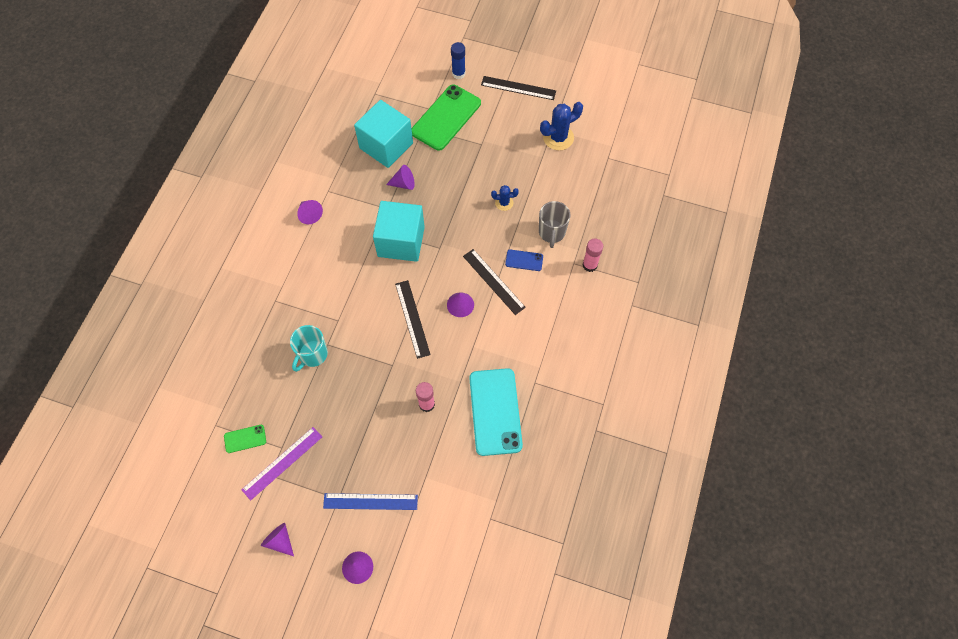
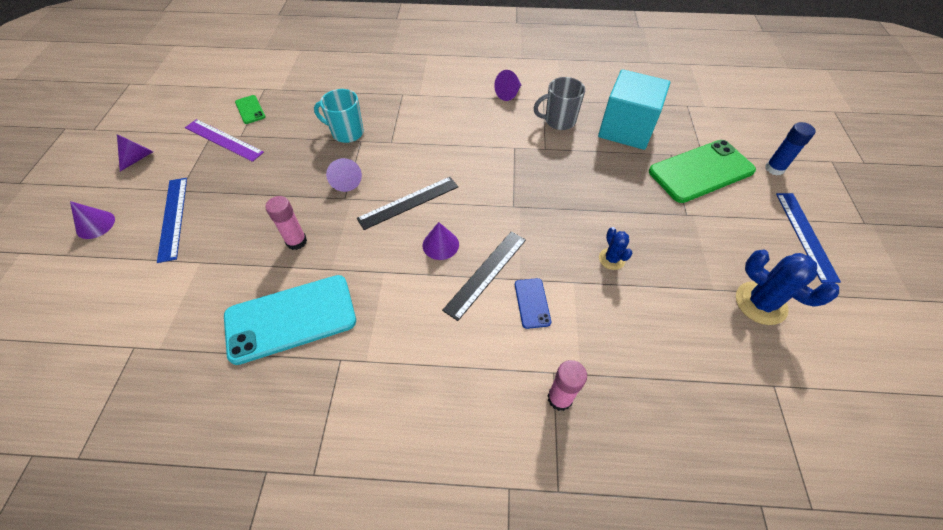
camera: 75 degrees right, 10 degrees down
(401, 241) = (507, 169): turquoise cube -> none
(403, 183) = (585, 154): purple cone -> purple cone (346, 181)
(446, 117) = (701, 171): green phone -> green phone turned 45 degrees counterclockwise
(518, 88) = (806, 235): black ruler -> blue ruler
(552, 233) = (593, 329): grey mug -> grey mug (559, 121)

